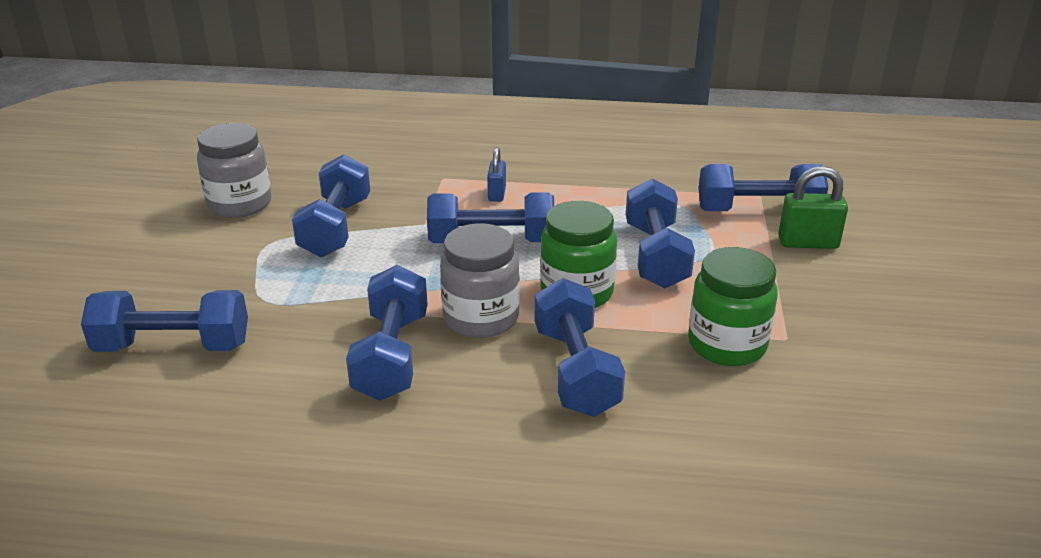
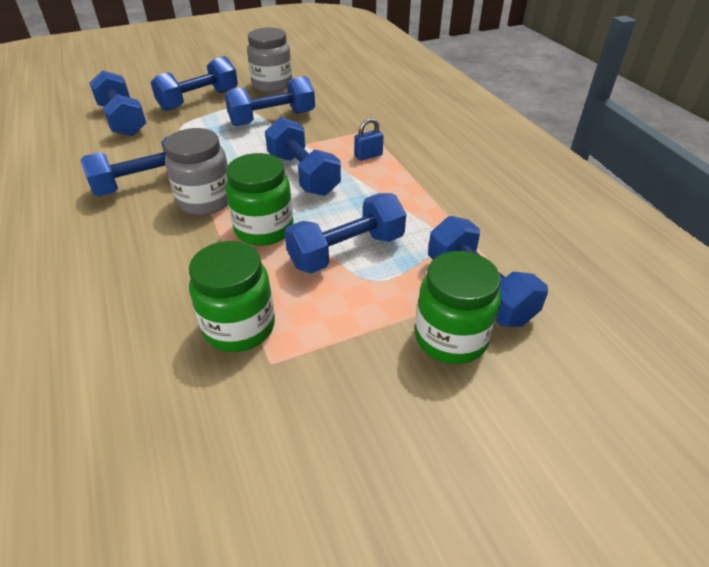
camera: 60 degrees right, 10 degrees up
(576, 370) = (164, 259): blue dumbbell -> blue dumbbell (199, 100)
(808, 243) = (451, 338): green padlock -> green jar

